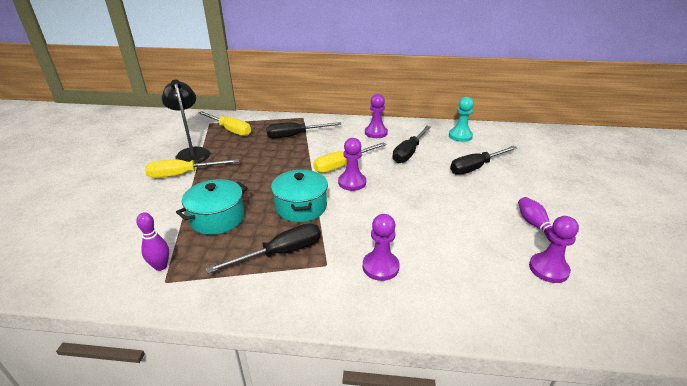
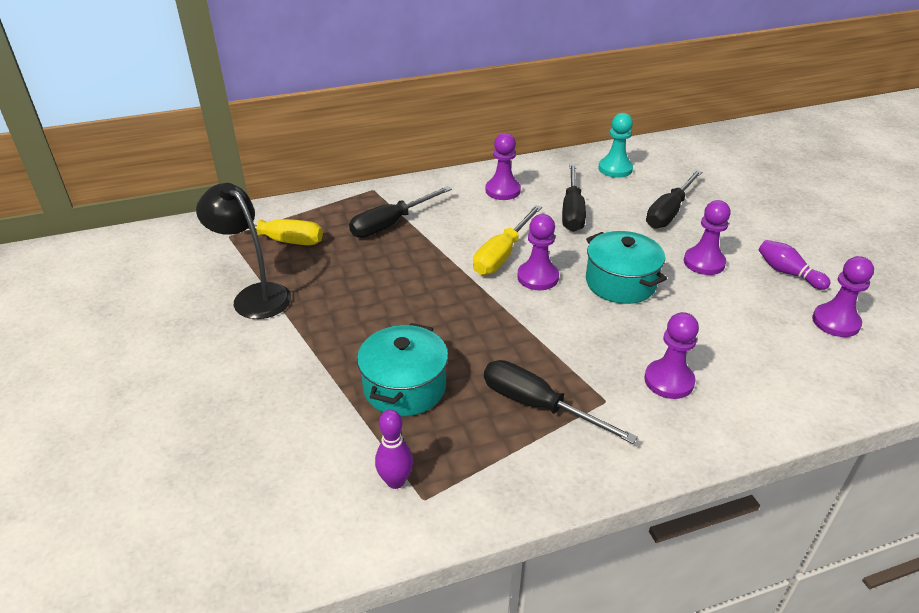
camera: 25 degrees left, 5 degrees up
(183, 174) = (279, 336): yellow screwdriver -> none
(281, 253) = (538, 405): black screwdriver -> black screwdriver turned 90 degrees counterclockwise
(301, 207) = (503, 333): turquoise pot -> turquoise pot (620, 283)
(474, 203) = (704, 262): none -> purple pawn

